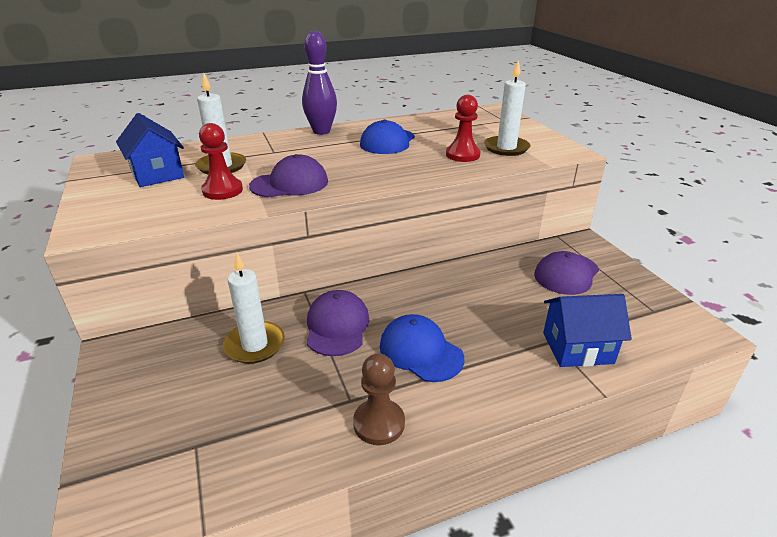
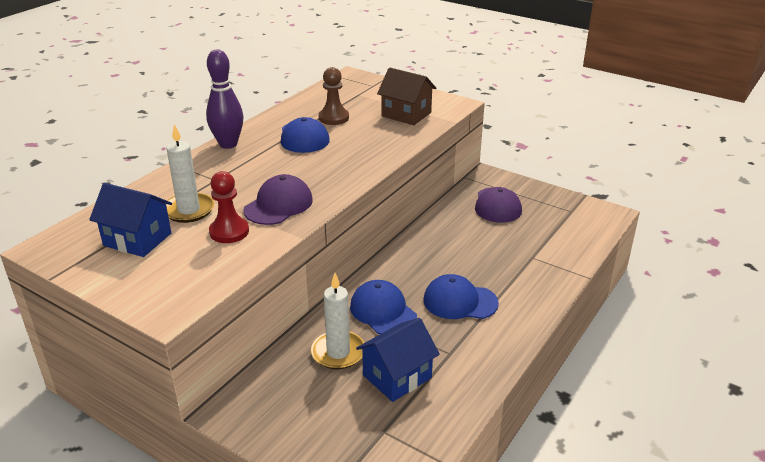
camera: 35 degrees left, 0 degrees up
(337, 326) = (383, 311): purple cap -> blue cap
(379, 423) = (483, 357): brown pawn -> brown pawn (333, 118)
(462, 155) = (381, 131): red pawn -> none
(506, 148) = (406, 114): white candle -> brown house
(577, 348) = (550, 255): blue house -> blue house (397, 376)

